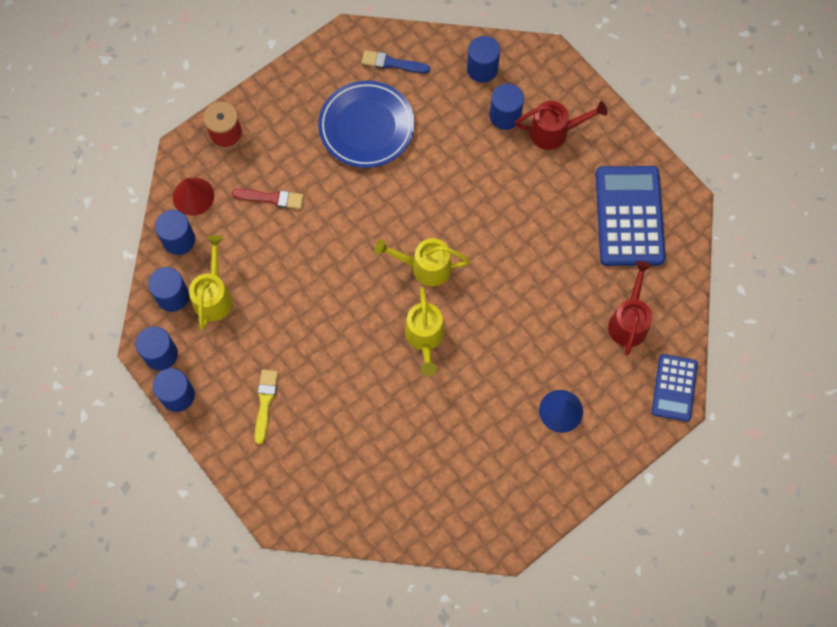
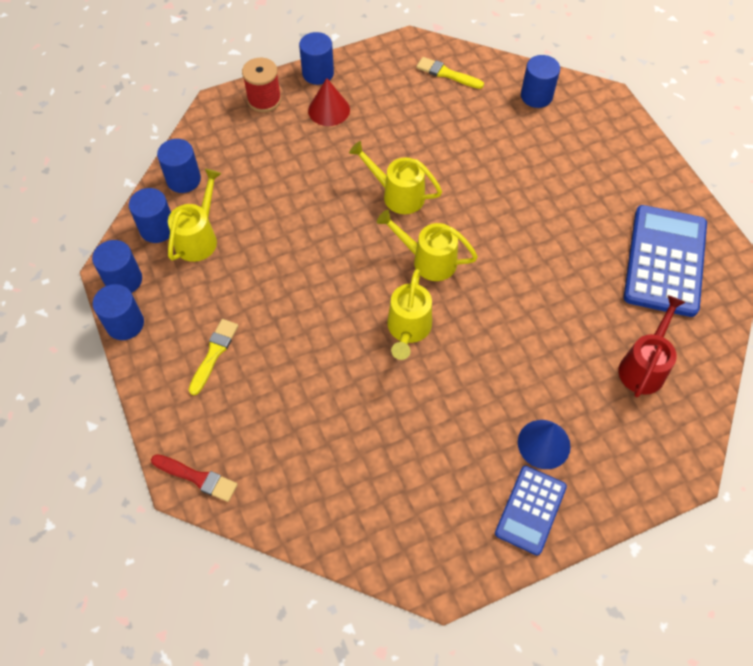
camera: 15 degrees right, 10 degrees down
(193, 196) = (212, 145): red cone -> red cone (329, 110)
(271, 198) = (289, 163): red brush -> red brush (197, 478)
(366, 127) = (405, 121): blue plate -> none
(380, 207) = (397, 194): none -> yellow watering can
(392, 63) = (446, 74): blue brush -> yellow brush
(505, 116) = (550, 140): blue cylinder -> blue cylinder (318, 73)
(555, 132) = (599, 165): red watering can -> none
(674, 388) = (685, 451): blue calculator -> blue calculator (530, 510)

